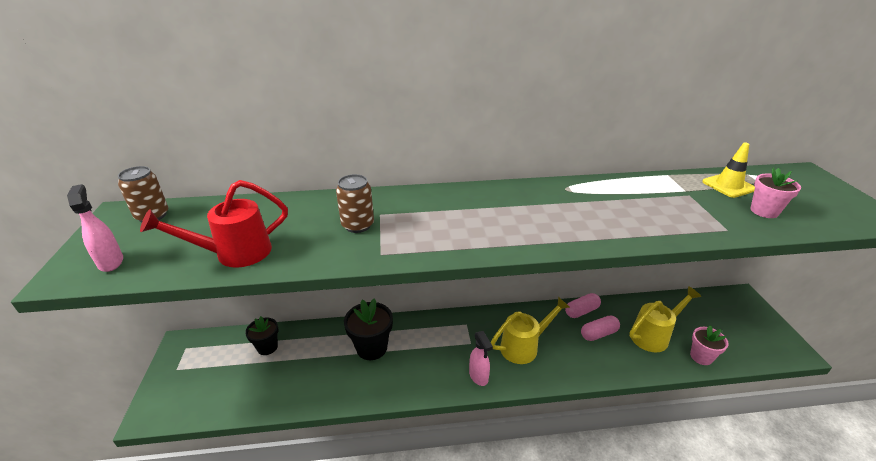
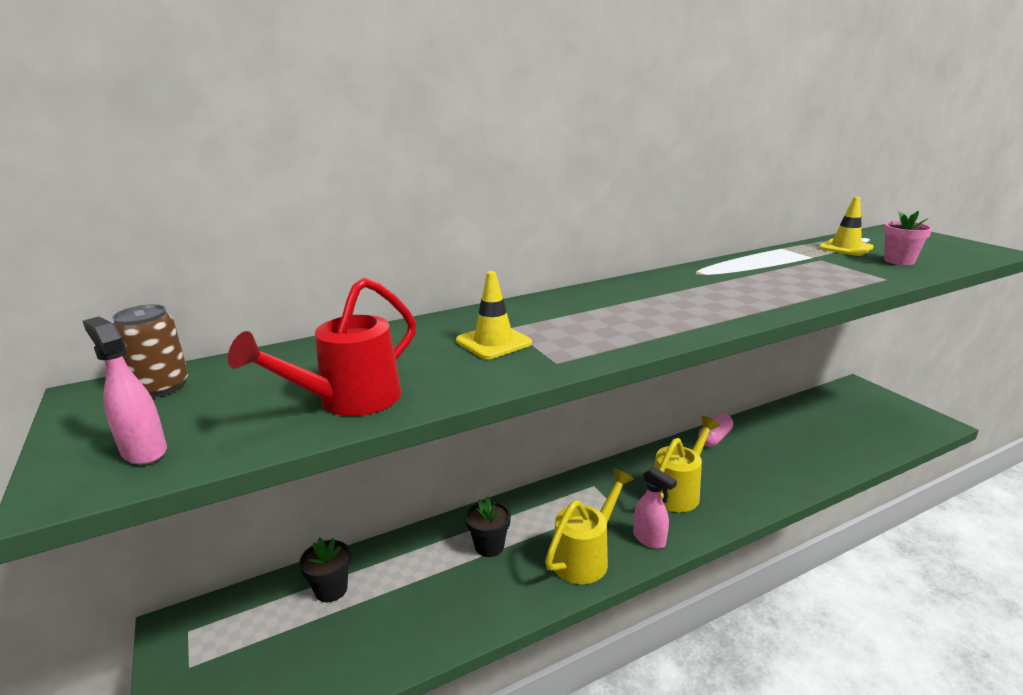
camera: 20 degrees left, 10 degrees down
(358, 225) = (493, 342): brown can -> yellow traffic cone
(372, 348) = (489, 546): black flower pot -> black flower pot, size x0.65
(598, 334) = (749, 456): pink capsule -> none
(653, 335) = (804, 443): yellow watering can -> yellow watering can (585, 556)
(701, 357) = (863, 451): pink flower pot -> none

